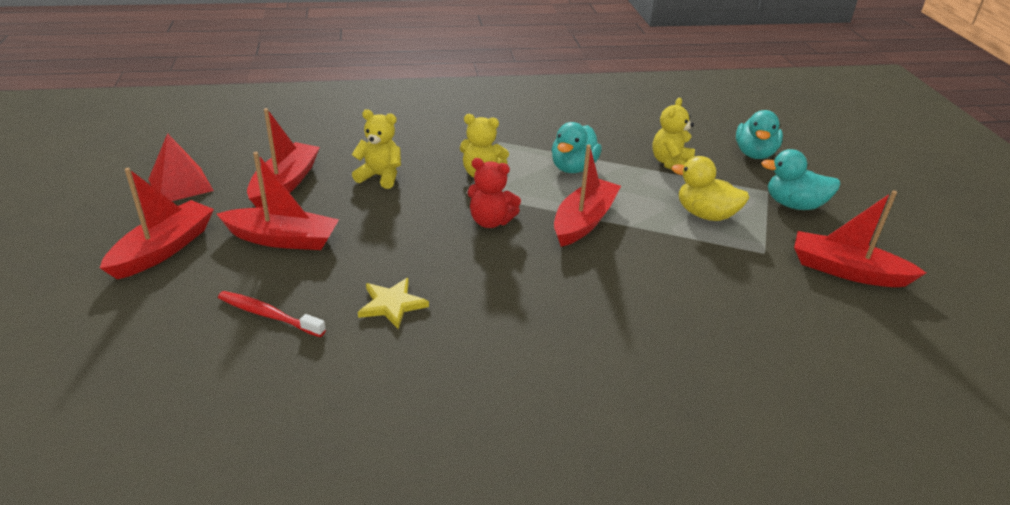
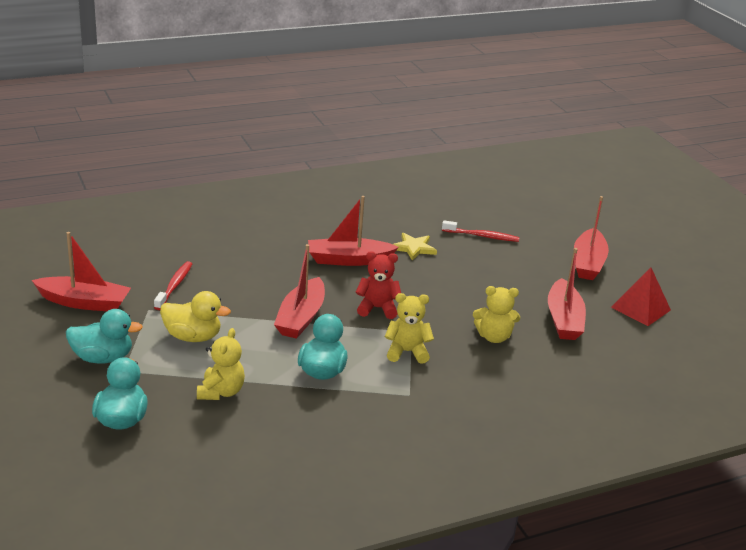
camera: 165 degrees right, 5 degrees down
(283, 239) = (519, 278): red boat -> red boat (348, 260)
(741, 281) = (174, 286): none -> red toothbrush

